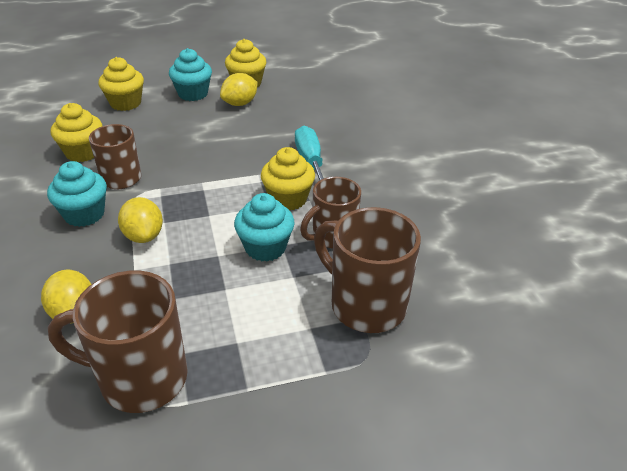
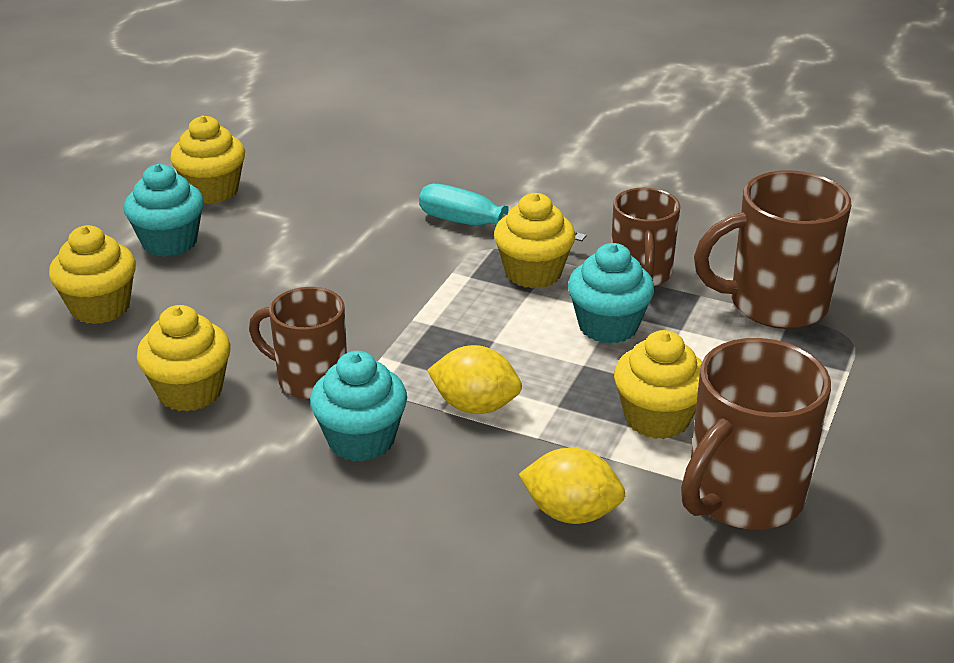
camera: 50 degrees left, 5 degrees down
(191, 307) = (657, 418): none -> yellow cupcake
(240, 103) = (259, 217): yellow lemon -> none

